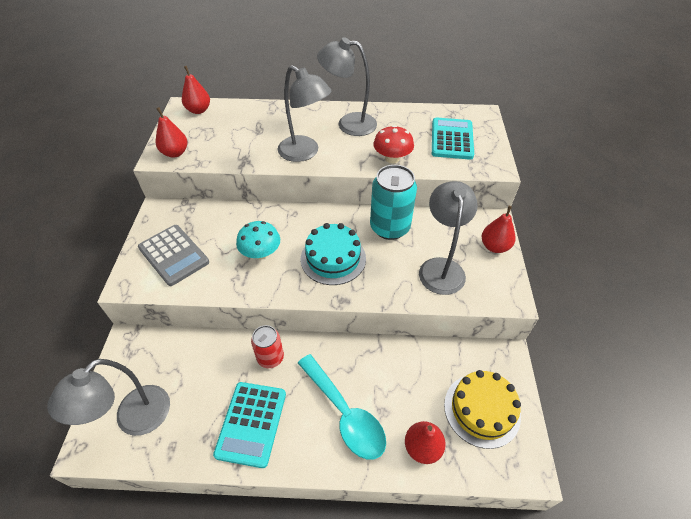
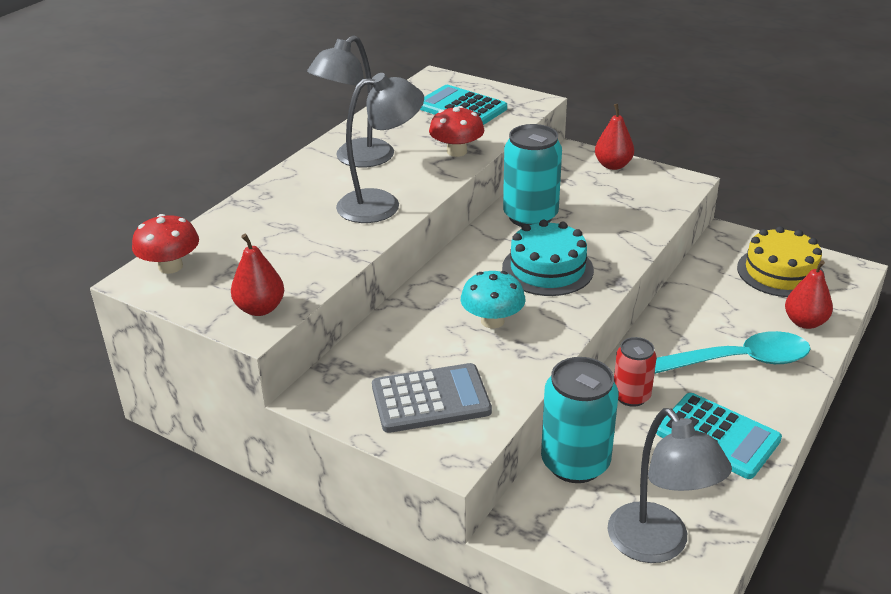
camera: 60 degrees left, 15 degrees down
(193, 350) = (575, 463): none -> turquoise can
(199, 110) = (170, 266): red pear -> red mushroom
(441, 267) = (617, 205): grey lamp -> none

